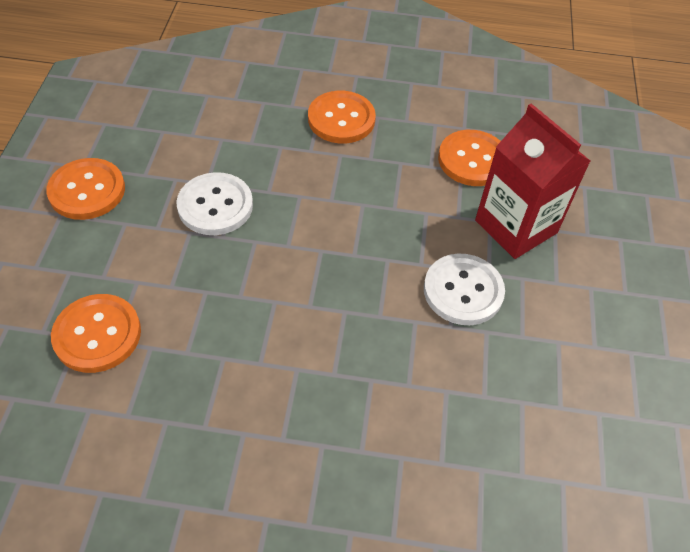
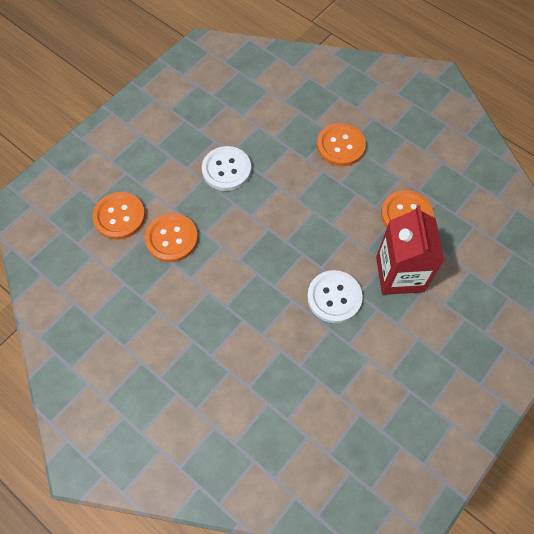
camera: 35 degrees right, 10 degrees up
(87, 191) = (163, 126): orange button -> orange button (172, 238)

